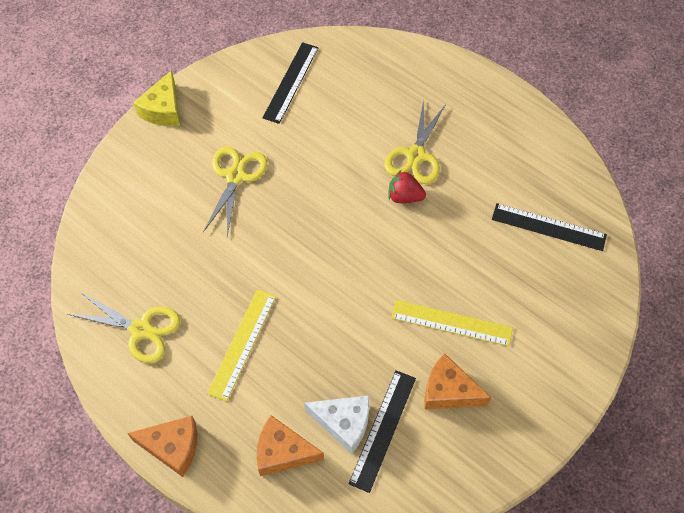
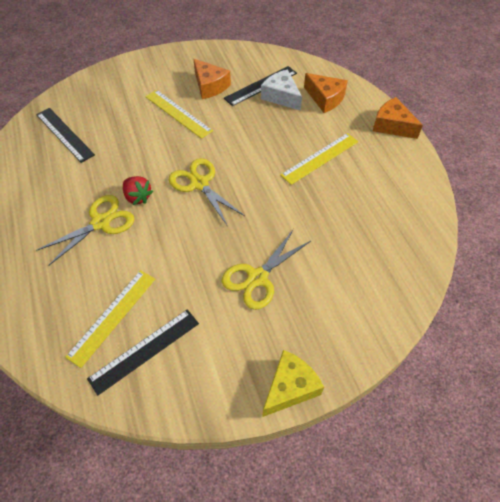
camera: 150 degrees left, 5 degrees down
(140, 329) = (389, 196): yellow scissors -> yellow scissors (199, 184)
(336, 91) = (112, 316): none -> yellow ruler

